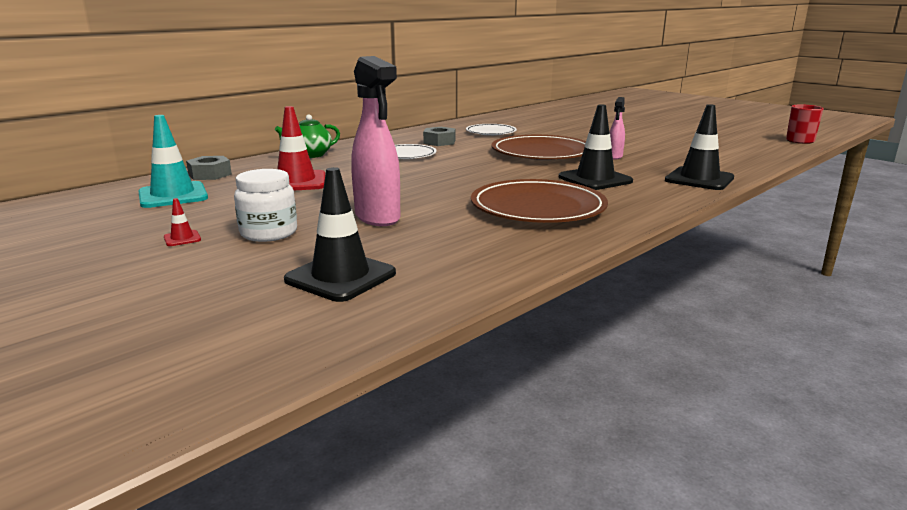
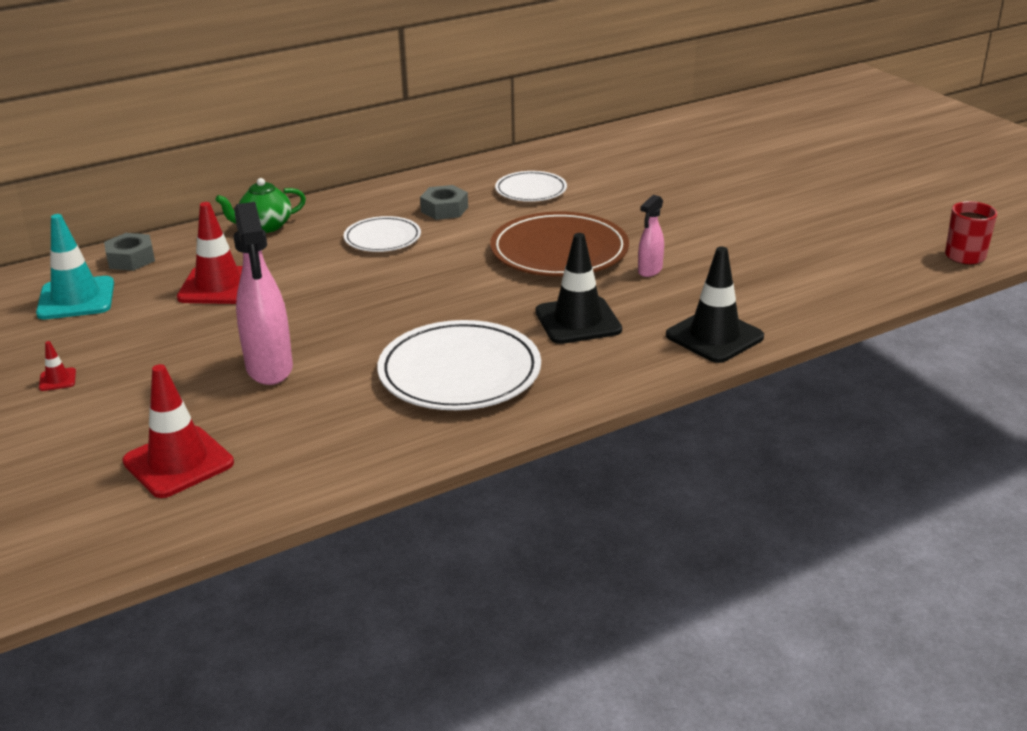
camera: 15 degrees right, 10 degrees up
(269, 233) = (144, 382): white jar -> none
(340, 277) = (178, 462): black traffic cone -> red traffic cone
(538, 208) = (459, 372): brown plate -> white plate

